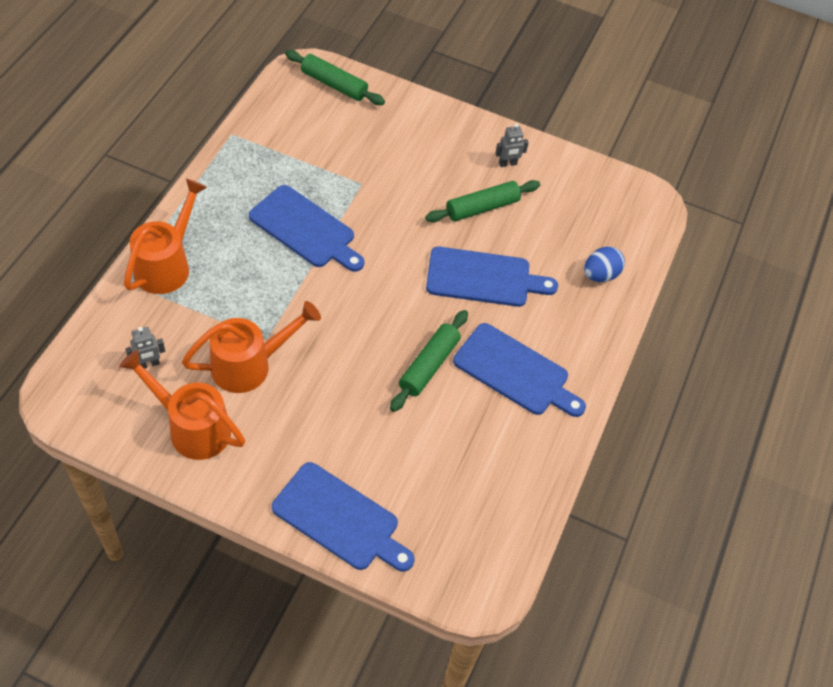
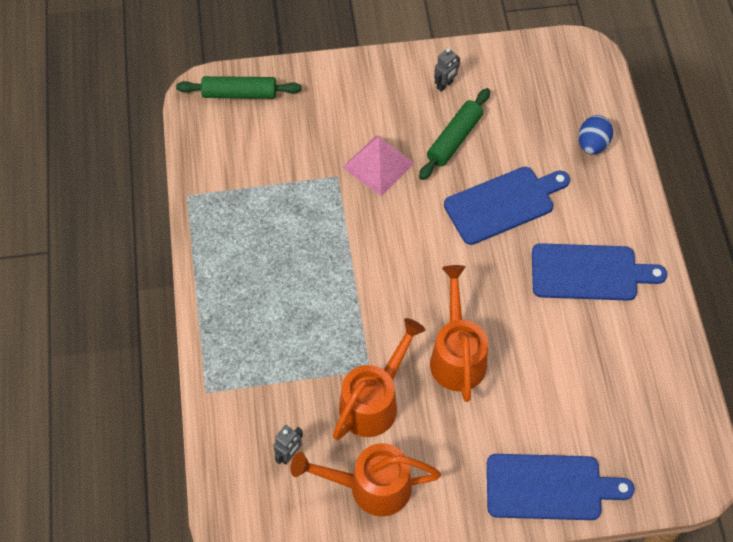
camera: 25 degrees left, 5 degrees up
(167, 264) = (230, 354): orange watering can -> orange watering can (457, 355)
(305, 229) = (323, 248): blue cutting board -> none
(402, 193) = (378, 165): none -> pink pyramid
(429, 365) = (518, 309): green rolling pin -> none

